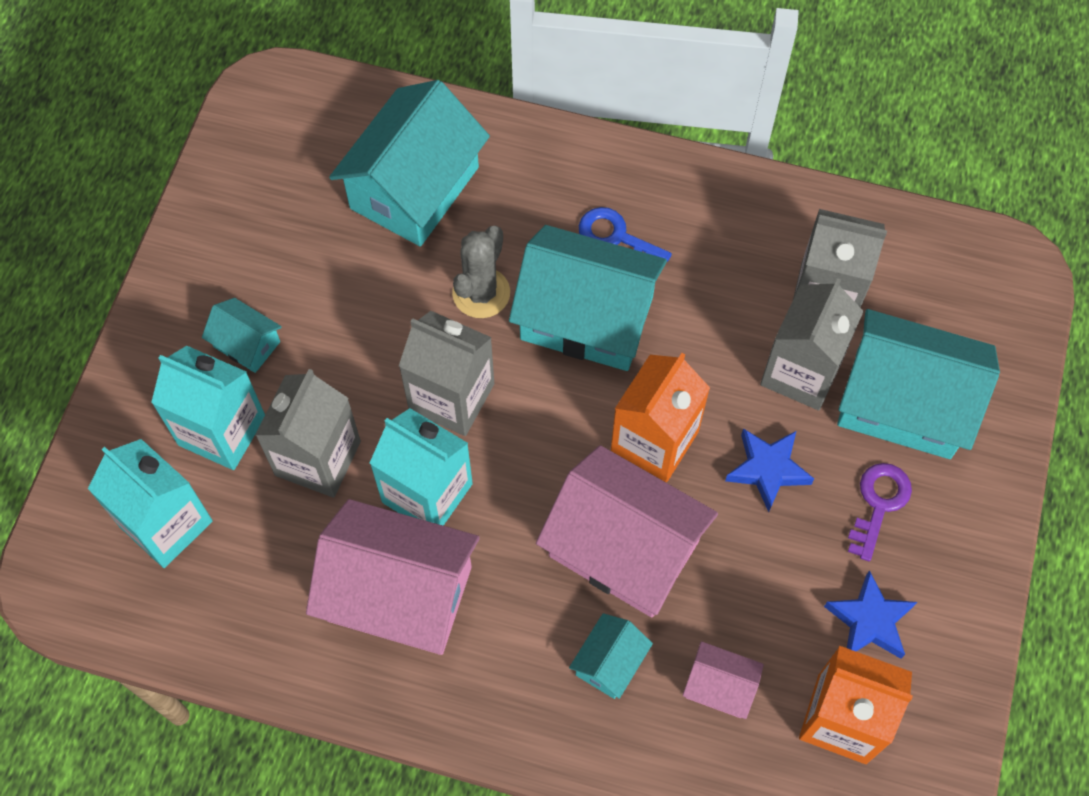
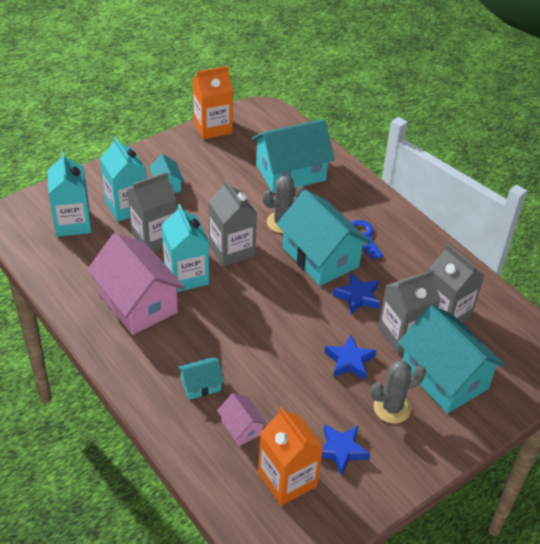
camera: 35 degrees right, 20 degrees down
(623, 548) = (251, 348): pink house -> none
(654, 441) = (306, 318): orange carton -> orange carton (212, 127)
(692, 351) = (357, 296): none -> blue star
(879, 504) = (392, 408): purple key -> grey cactus

